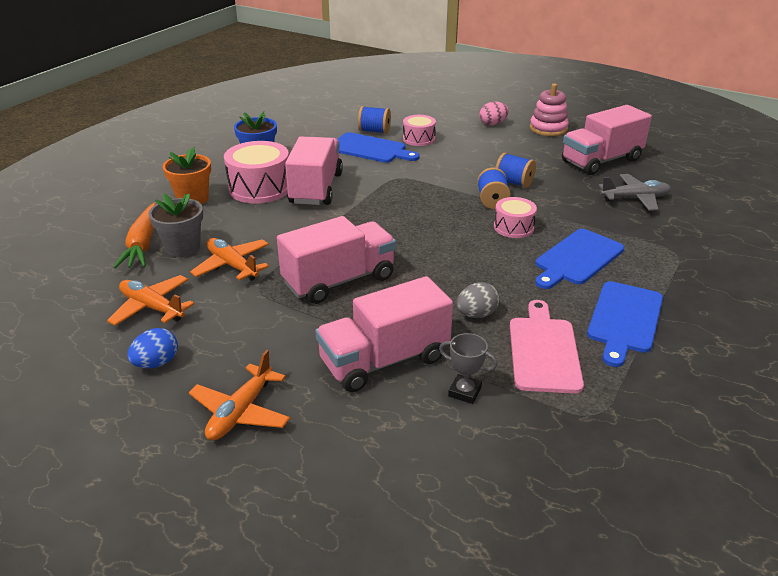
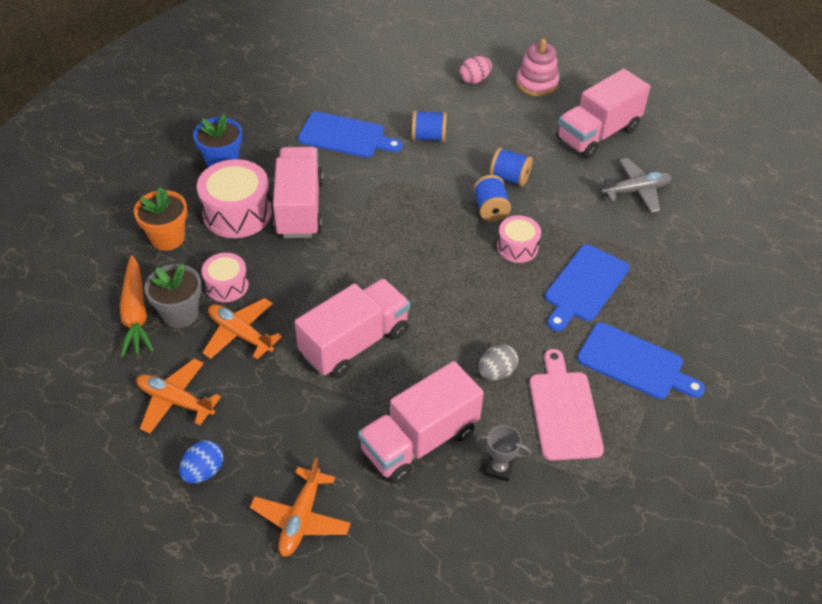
camera: 10 degrees left, 15 degrees up
(374, 131) = (343, 104): blue spool -> blue spool (428, 137)
(419, 139) = (396, 114): pink drum -> pink drum (227, 285)
(624, 320) = (634, 363): blue cutting board -> blue cutting board turned 75 degrees counterclockwise

